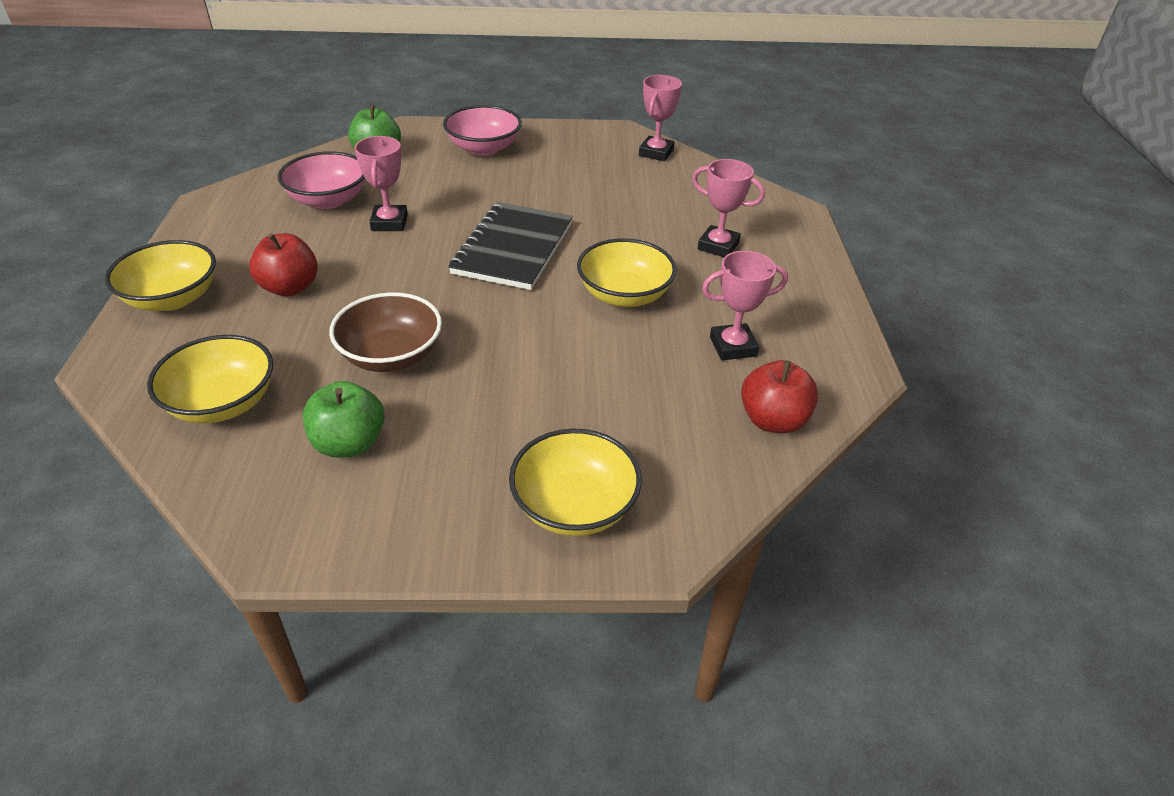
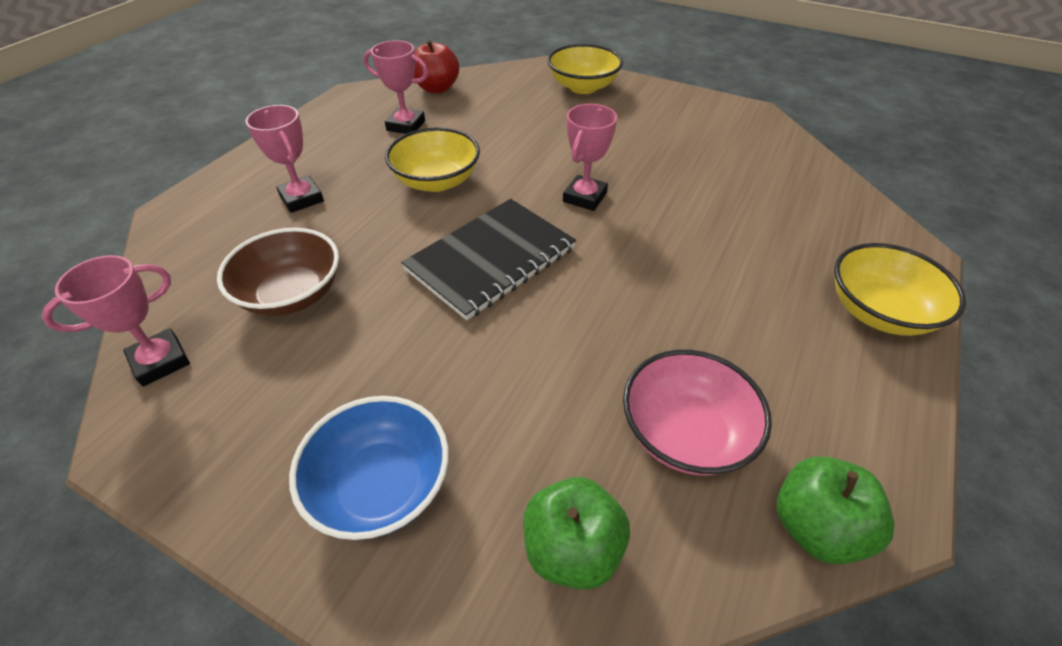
camera: 150 degrees left, 5 degrees up
(223, 403) = (798, 192): yellow bowl -> none
(290, 288) = (745, 285): red apple -> none
(349, 443) = (703, 144): green apple -> green apple (816, 527)
(389, 223) = (610, 349): pink trophy -> pink trophy (584, 197)
(391, 355) = (659, 189): brown bowl -> brown bowl (292, 294)
(484, 148) = (381, 486): pink bowl -> blue bowl

